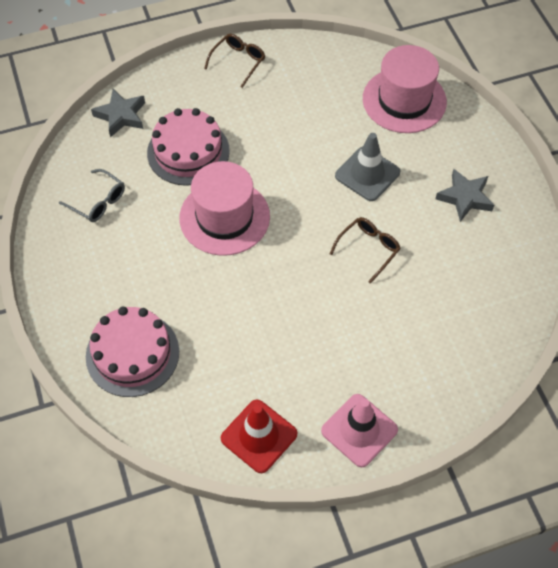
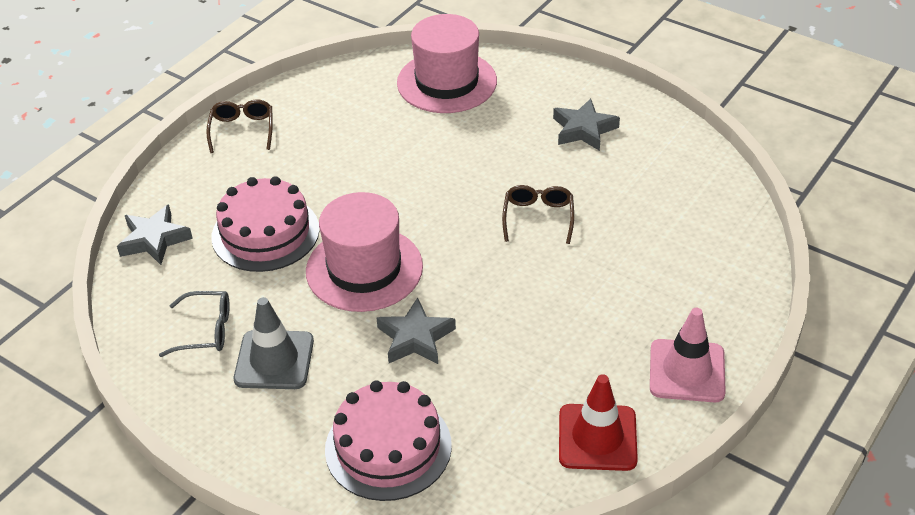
camera: 35 degrees left, 15 degrees down
(212, 288) = (415, 338): none -> grey star
(367, 174) = (473, 158): grey traffic cone -> grey traffic cone (274, 360)

